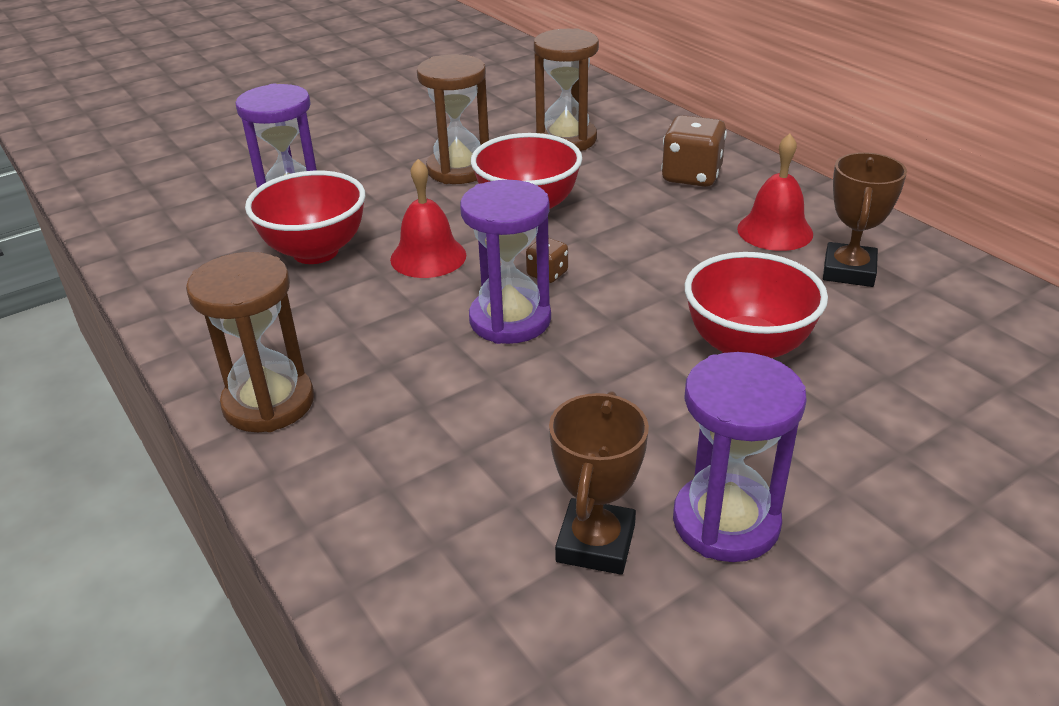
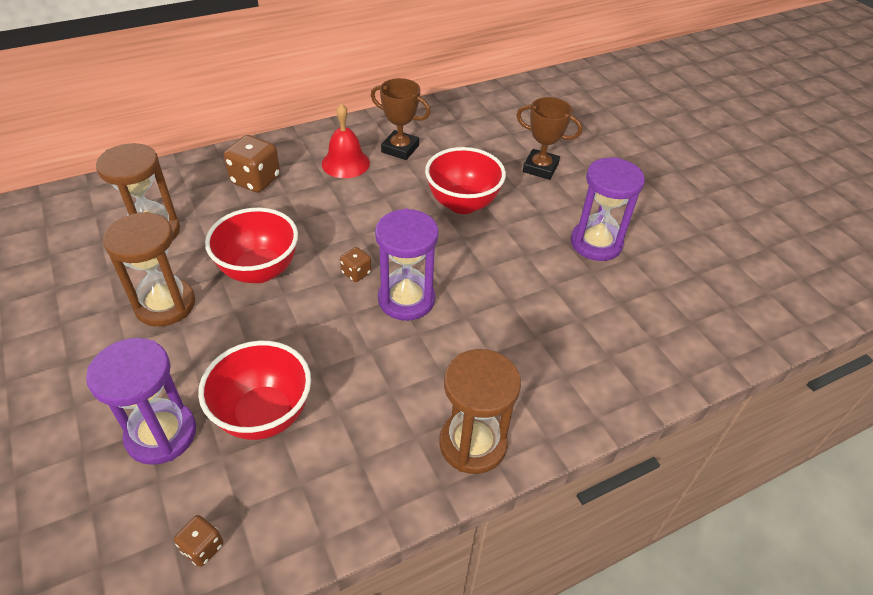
camera: 85 degrees left, 10 degrees up
(168, 250) = (202, 547): none -> brown dice
(428, 257) = (305, 337): red bell -> none
(595, 543) = (609, 291): brown trophy -> brown trophy (540, 168)

